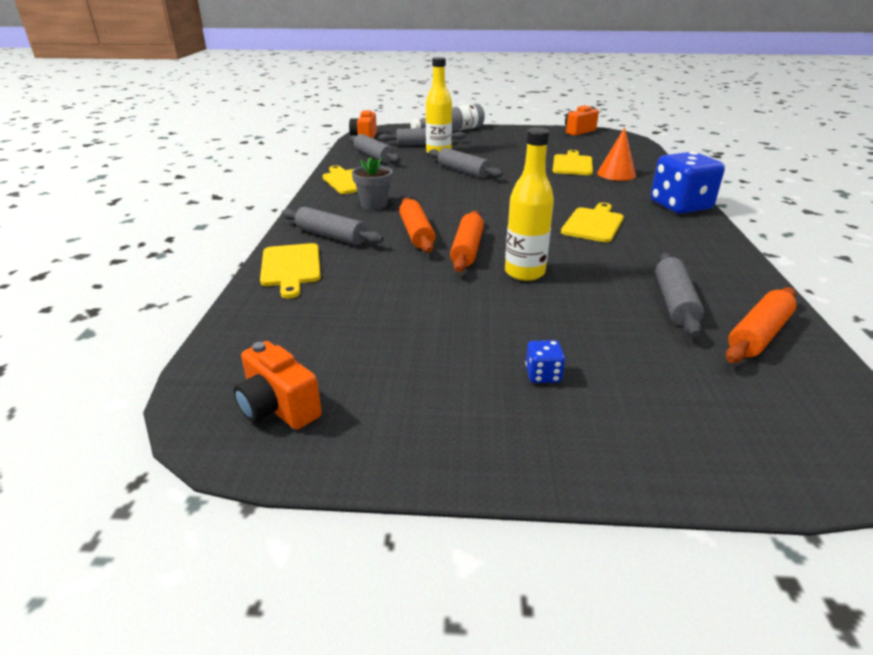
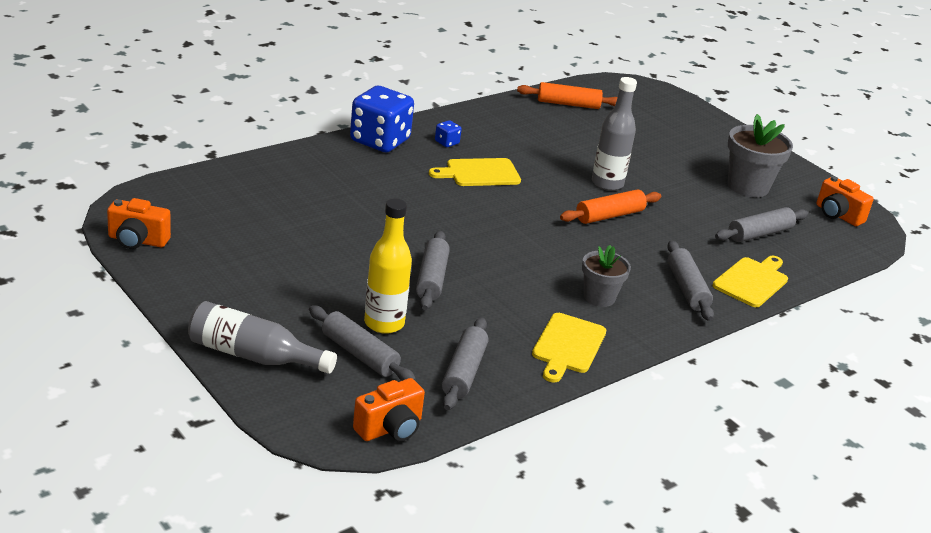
camera: 135 degrees left, 0 degrees up
(278, 408) = (837, 215): orange camera -> orange camera turned 135 degrees clockwise
(416, 233) = (618, 248): orange rolling pin -> none
(427, 368) = (748, 186): none -> grey flower pot
(524, 273) = (607, 183): yellow bottle -> grey bottle
(543, 375) = (699, 155): blue dice -> blue dice (447, 142)
(572, 164) = (315, 214): yellow cutting board -> none
(616, 174) = (320, 183): orange cone -> none
(675, 302) = (566, 128): grey rolling pin -> grey rolling pin (759, 233)

